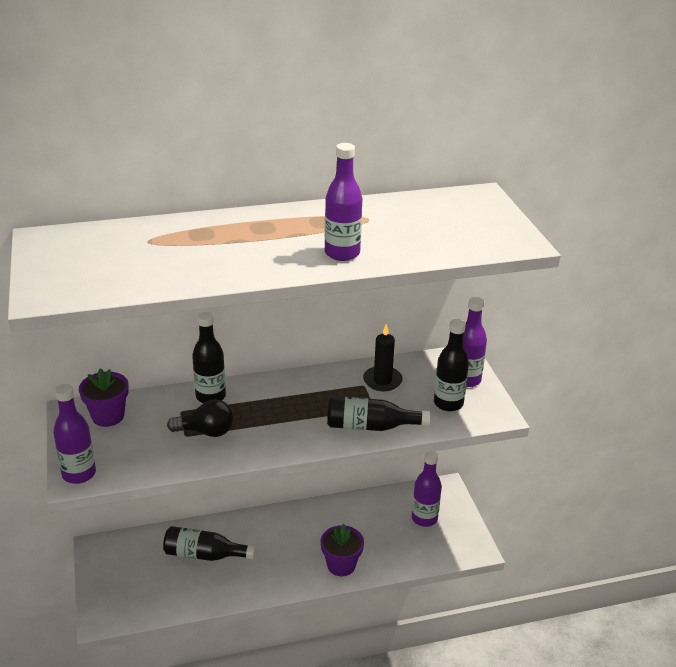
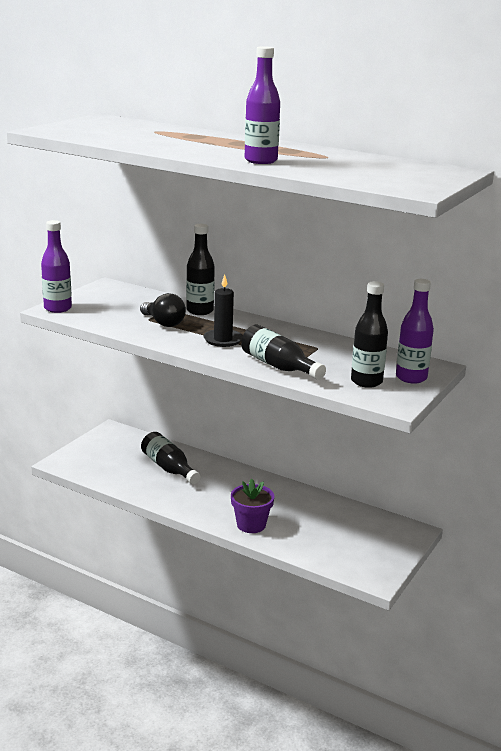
camera: 45 degrees right, 10 degrees down
(108, 416) = (122, 294): purple flower pot -> none
(382, 380) = (338, 351): black candle -> black candle (223, 340)
(424, 518) = (362, 537): purple bottle -> none

